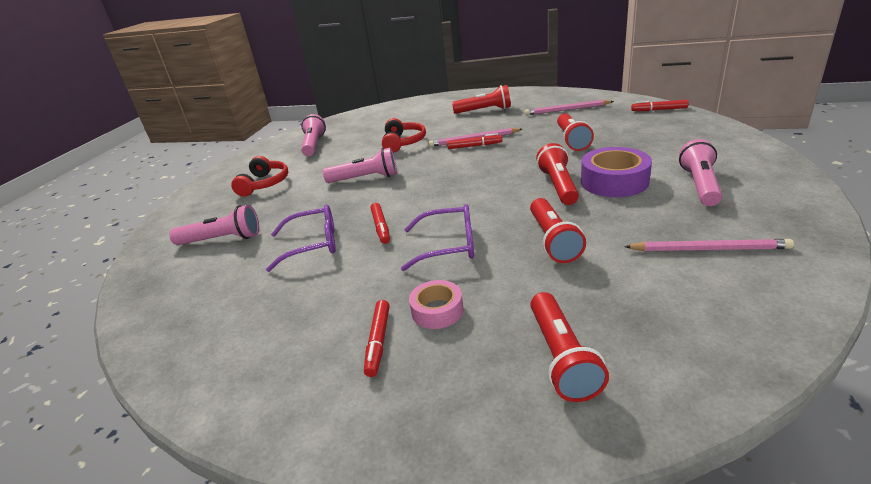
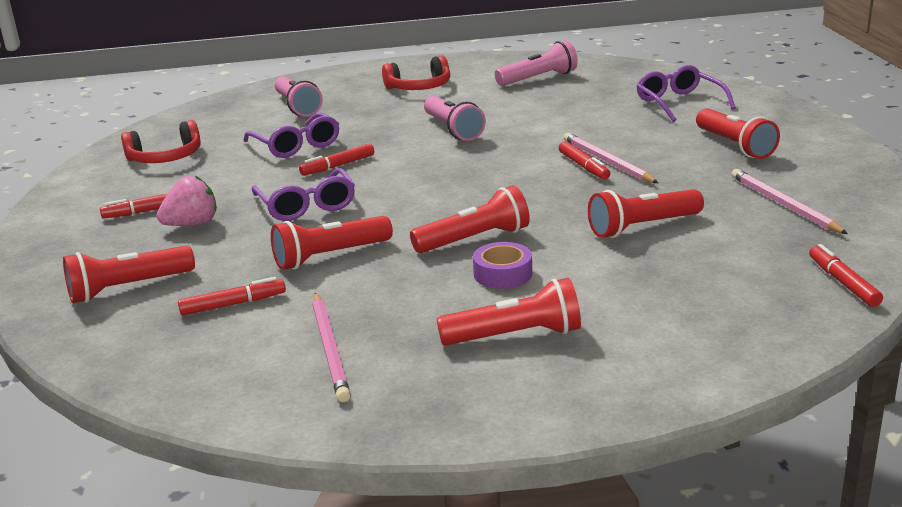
camera: 65 degrees right, 5 degrees down
(403, 142) = (572, 123): red headphones -> red headphones (166, 158)
(410, 115) = (679, 103): none -> purple glasses
(437, 311) = (192, 224): pink tape -> pink strawberry
(614, 181) = (503, 274): purple tape -> purple tape, size x0.59
(621, 291) = (232, 304): none -> red marker
(700, 185) = (515, 336): pink flashlight -> red flashlight

